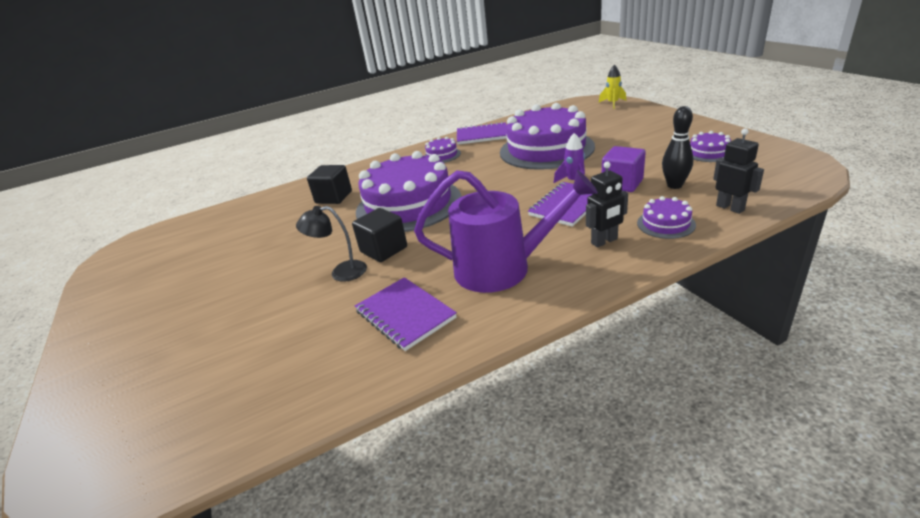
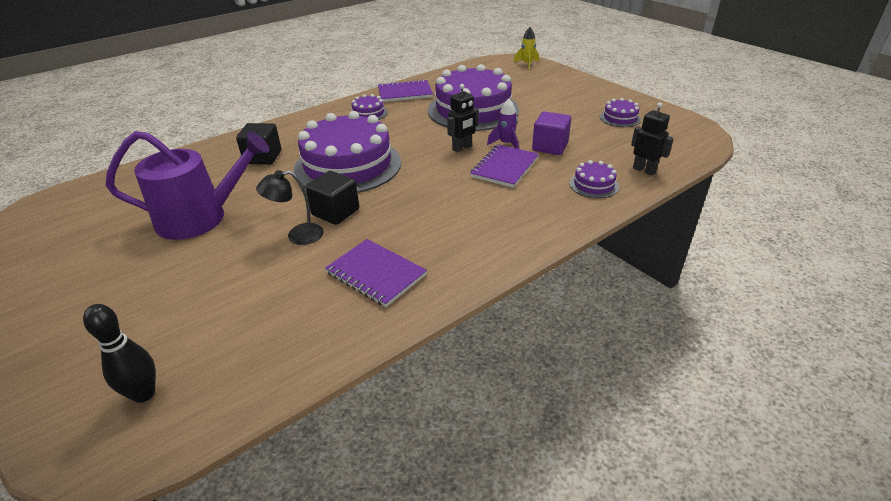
camera: 15 degrees left, 5 degrees up
(502, 268) = (457, 228): purple watering can -> purple watering can (200, 218)
(604, 241) = (544, 201): black robot -> black robot (462, 148)
(674, 185) = (595, 149): black bowling pin -> black bowling pin (144, 394)

